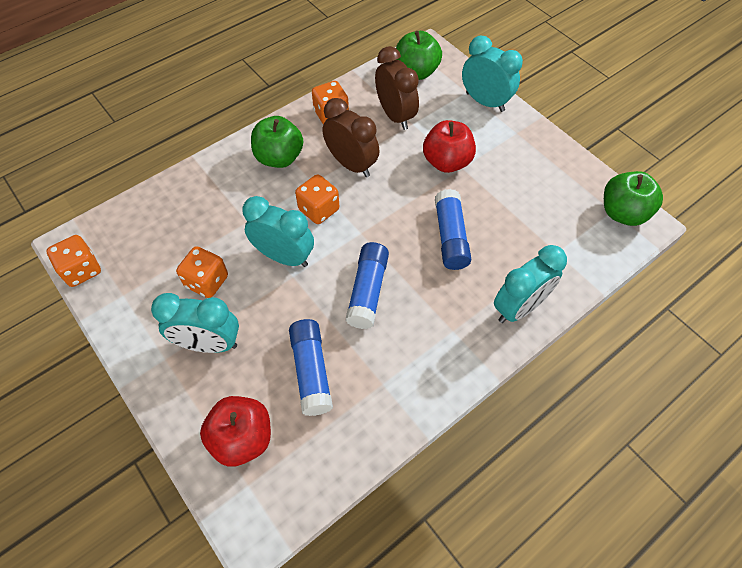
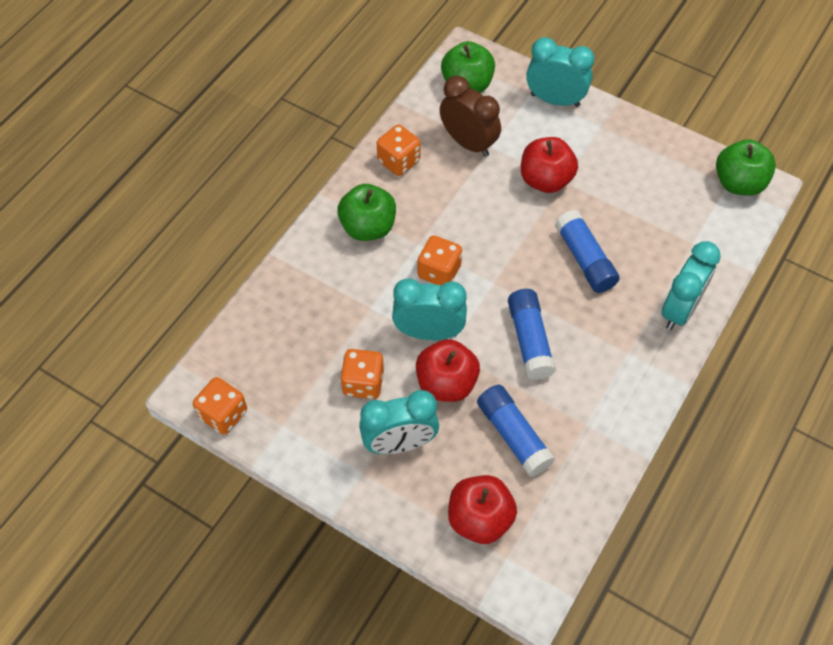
camera: 20 degrees left, 0 degrees up
(276, 305) = (446, 383): none -> red apple
(351, 165) = (449, 212): brown clock -> none

